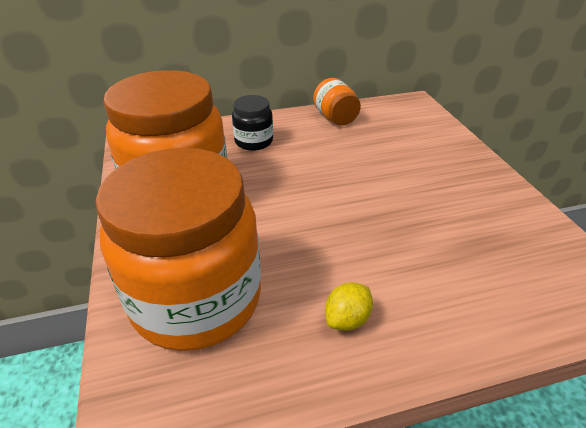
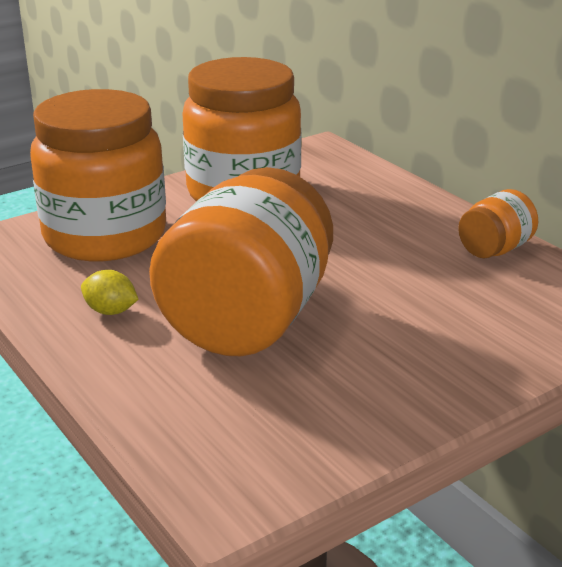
camera: 70 degrees right, 10 degrees down
(254, 141) = (377, 208): black jar -> none
(387, 236) = (248, 320): none -> orange jar

